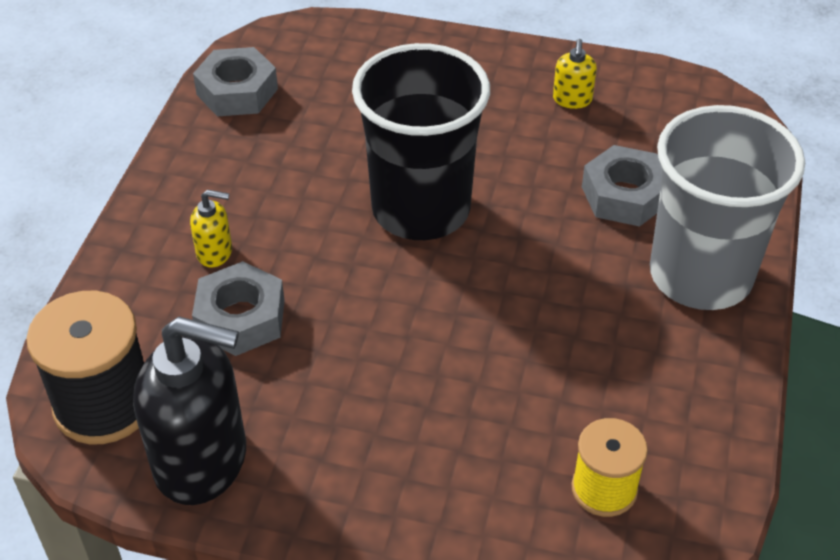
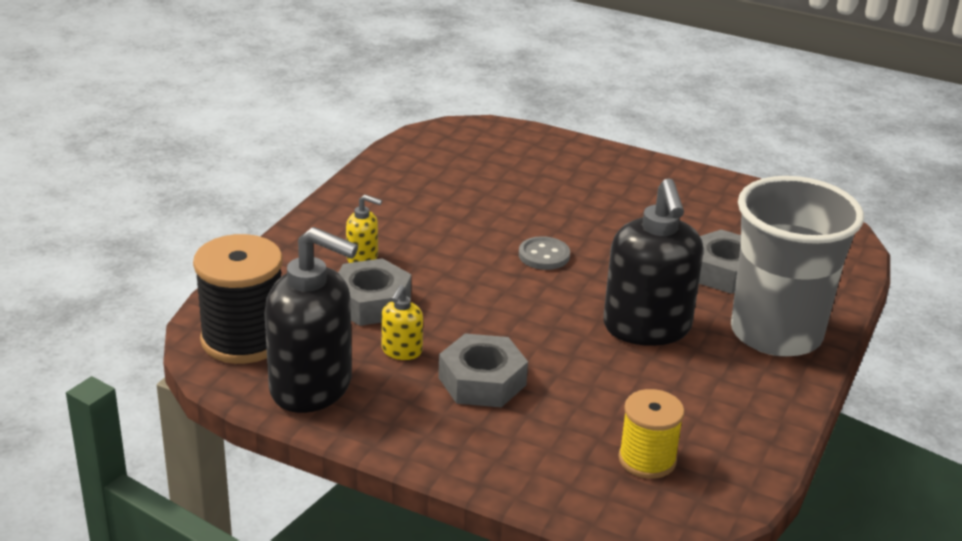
camera: 10 degrees right, 15 degrees down
(237, 91) = (412, 160): grey nut -> grey nut (482, 381)
(421, 209) = (544, 255): black cup -> grey button
(560, 295) = (647, 328): none -> black soap dispenser
(572, 100) = (697, 203): yellow soap dispenser -> yellow soap dispenser (401, 351)

